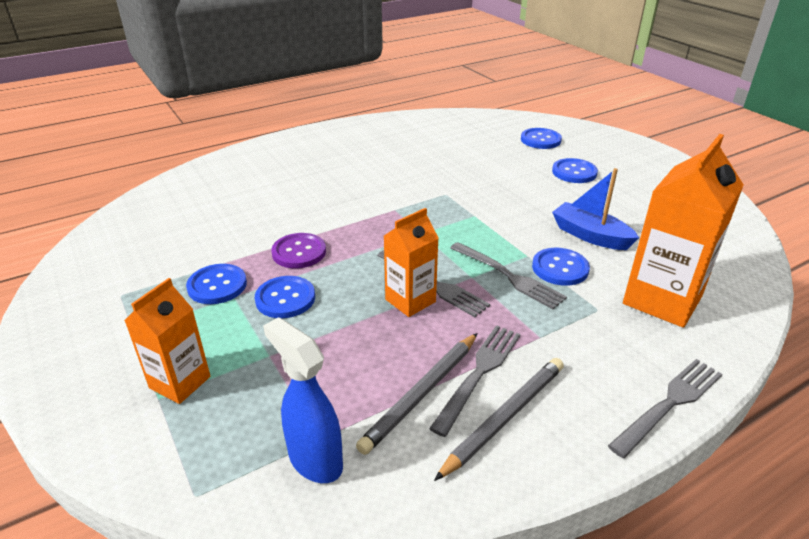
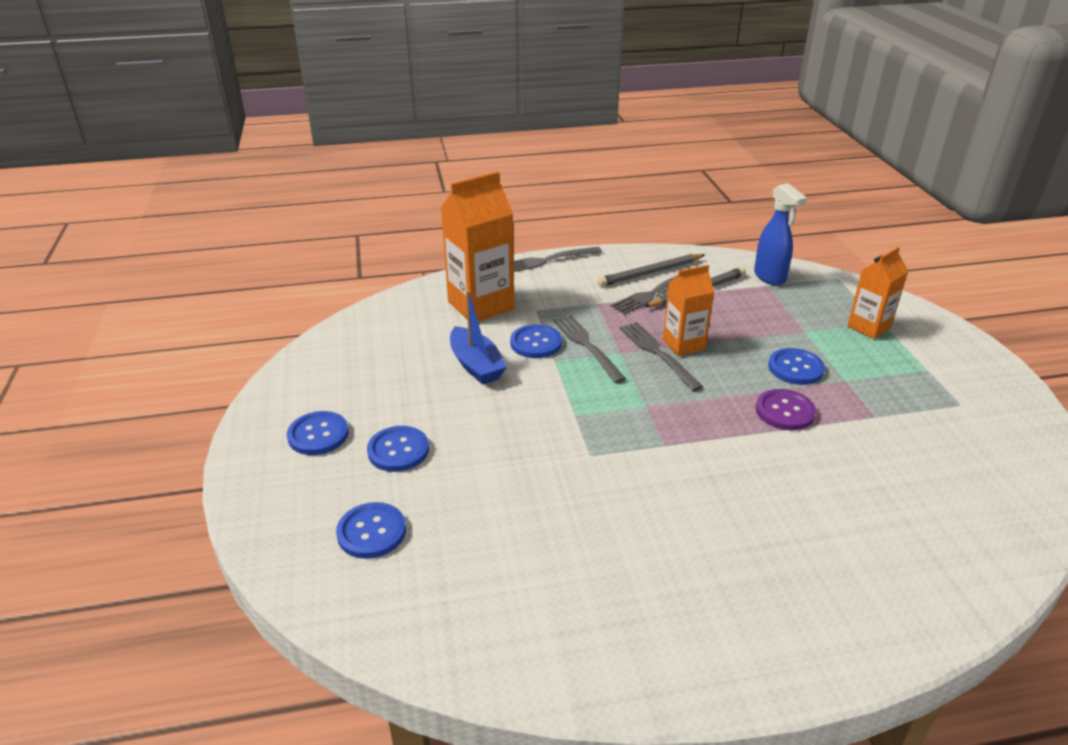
camera: 160 degrees left, 0 degrees up
(217, 285) = (864, 393): blue button -> blue button (318, 435)

